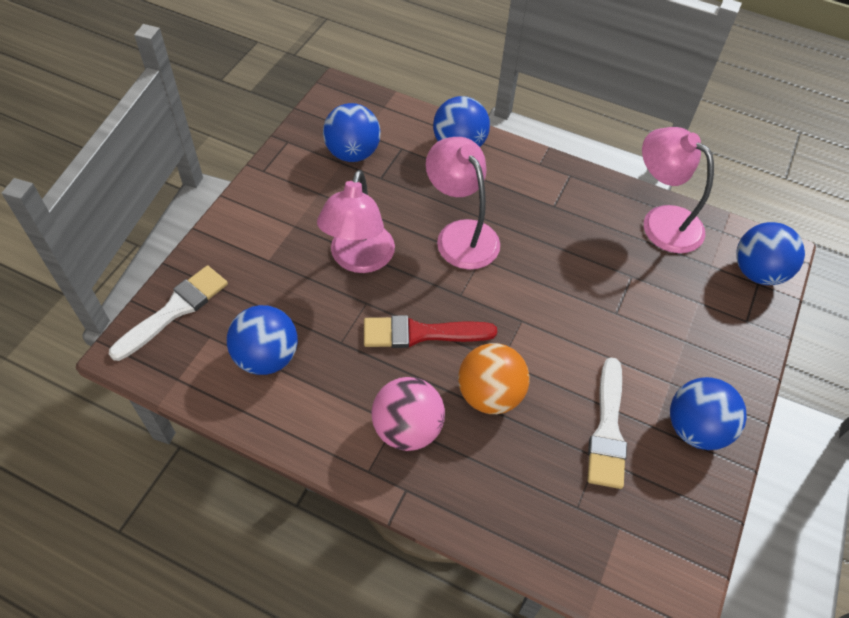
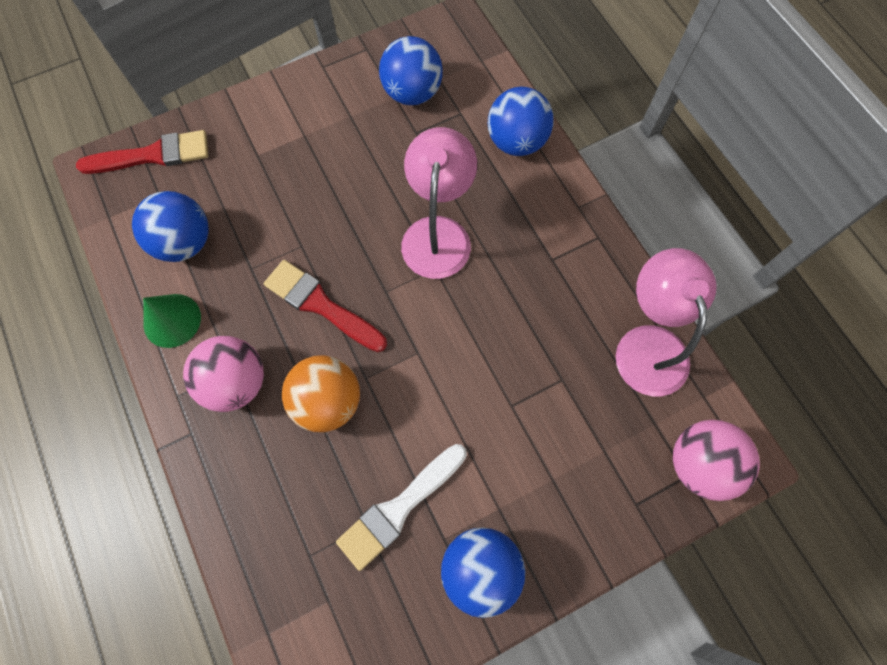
camera: 40 degrees right, 15 degrees up
(175, 310) = (153, 155): white brush -> red brush
(310, 419) = (172, 320): none -> green cone
(359, 259) = (329, 201): pink lamp -> none
(757, 272) = (699, 464): blue ball -> pink ball

